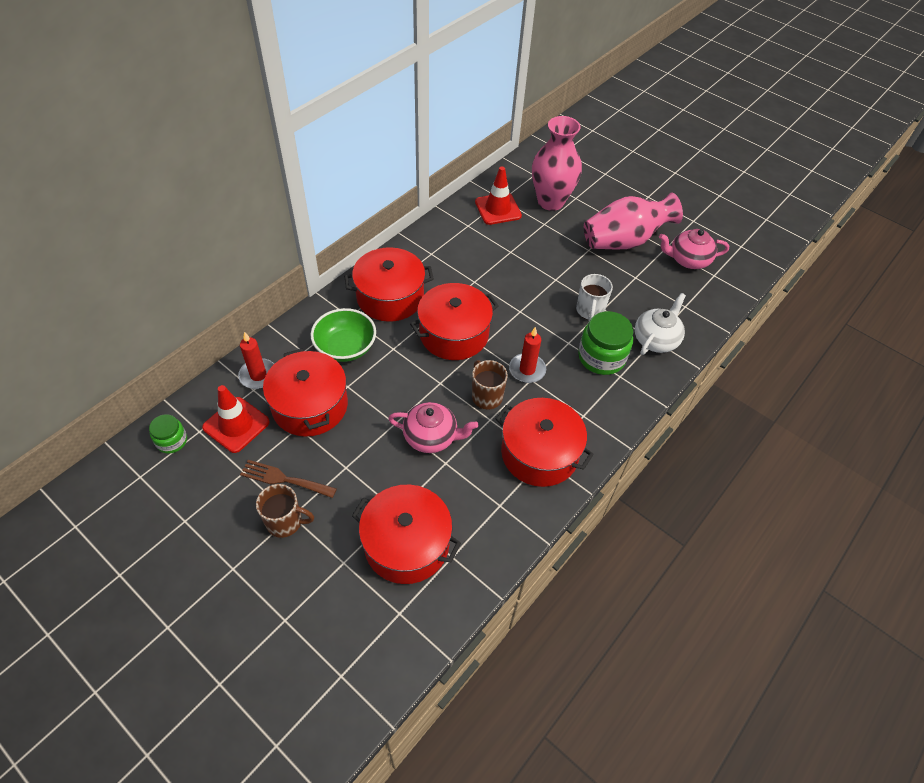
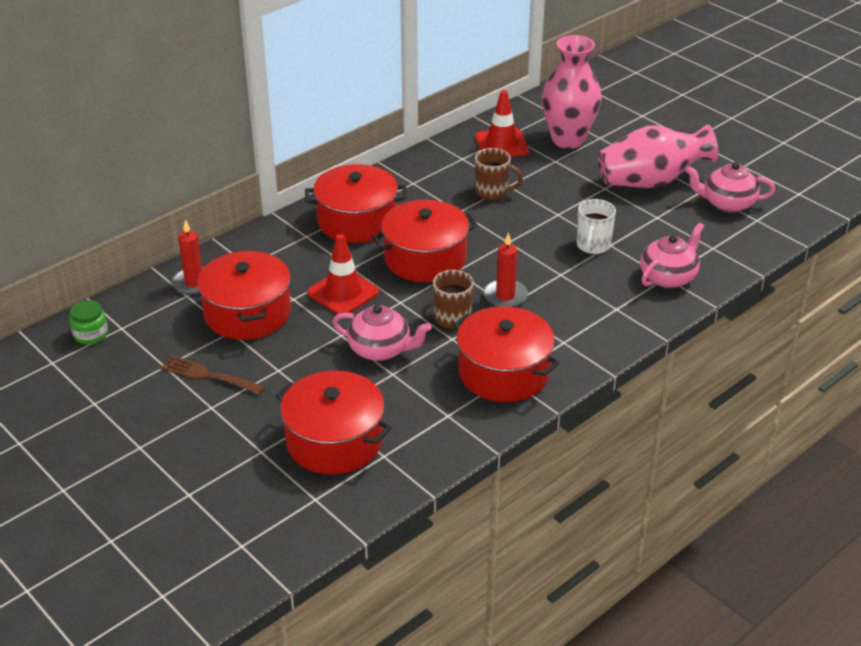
camera: 10 degrees right, 15 degrees down
(236, 425) = (163, 325): red traffic cone -> red traffic cone (343, 293)
(285, 522) = (203, 412): brown mug -> brown mug (493, 192)
(345, 347) = (297, 263): green bowl -> none
(601, 357) = (597, 290): green jar -> none
(656, 339) = (668, 277): white teapot -> pink teapot

